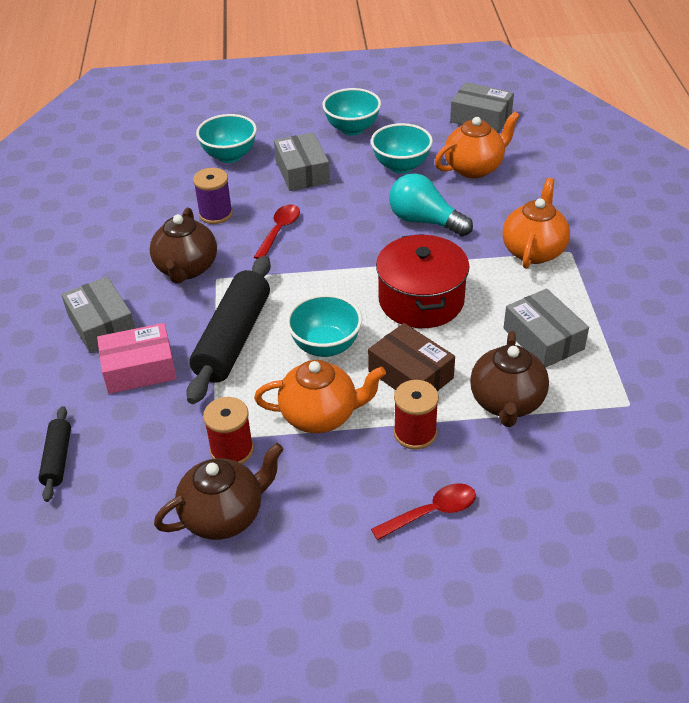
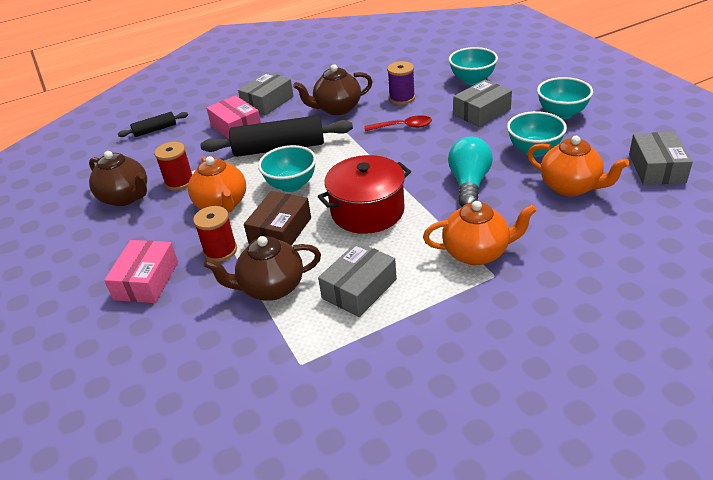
camera: 70 degrees right, 5 degrees down
(432, 512) = (146, 280): red spoon -> pink box

